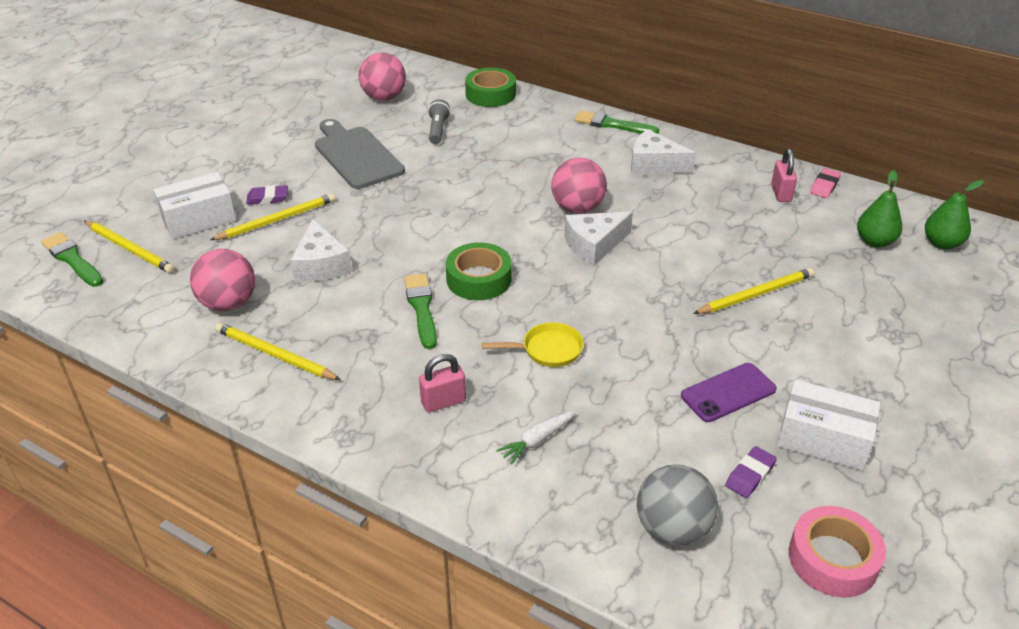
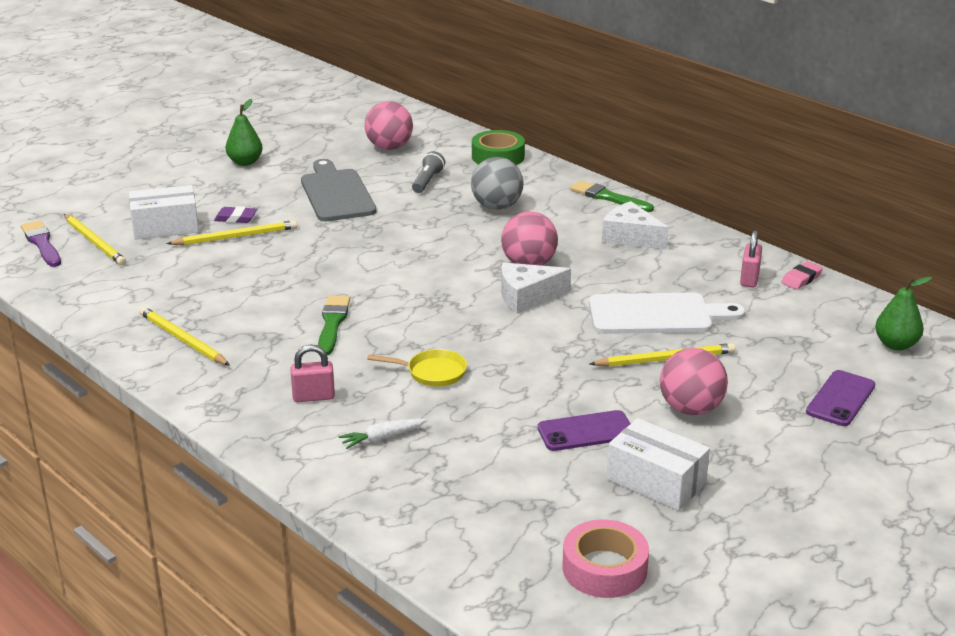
camera: 15 degrees right, 10 degrees down
(72, 259) = (42, 243): green brush -> purple brush
(228, 303) = (161, 295): pink ball -> pink ball (691, 409)
(321, 265) = (258, 277): white cheese -> none
(479, 279) = (398, 309): green tape -> none
(672, 529) = (468, 521): grey ball -> grey ball (497, 207)
(721, 246) = (656, 315): none -> white cutting board
(750, 475) = (566, 496): purple eraser -> none
(875, 241) = (822, 333): green pear -> green pear (245, 162)
(930, 311) = (840, 399): none -> purple phone

